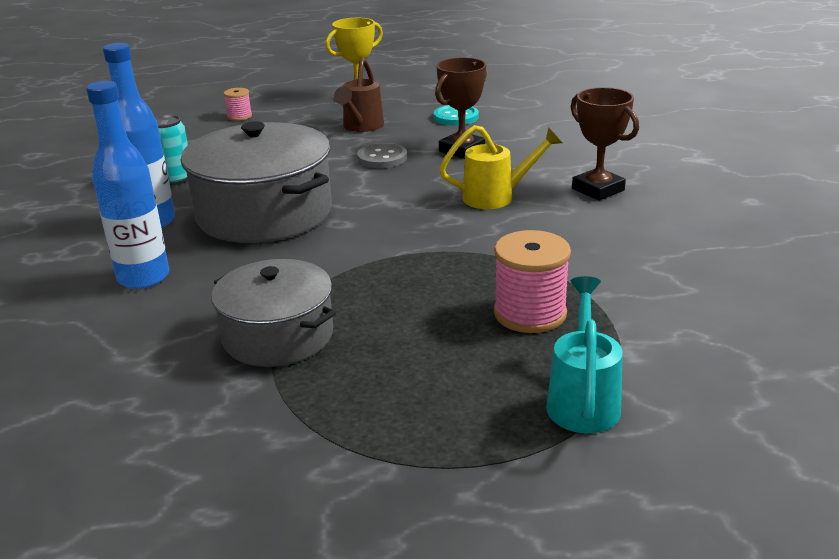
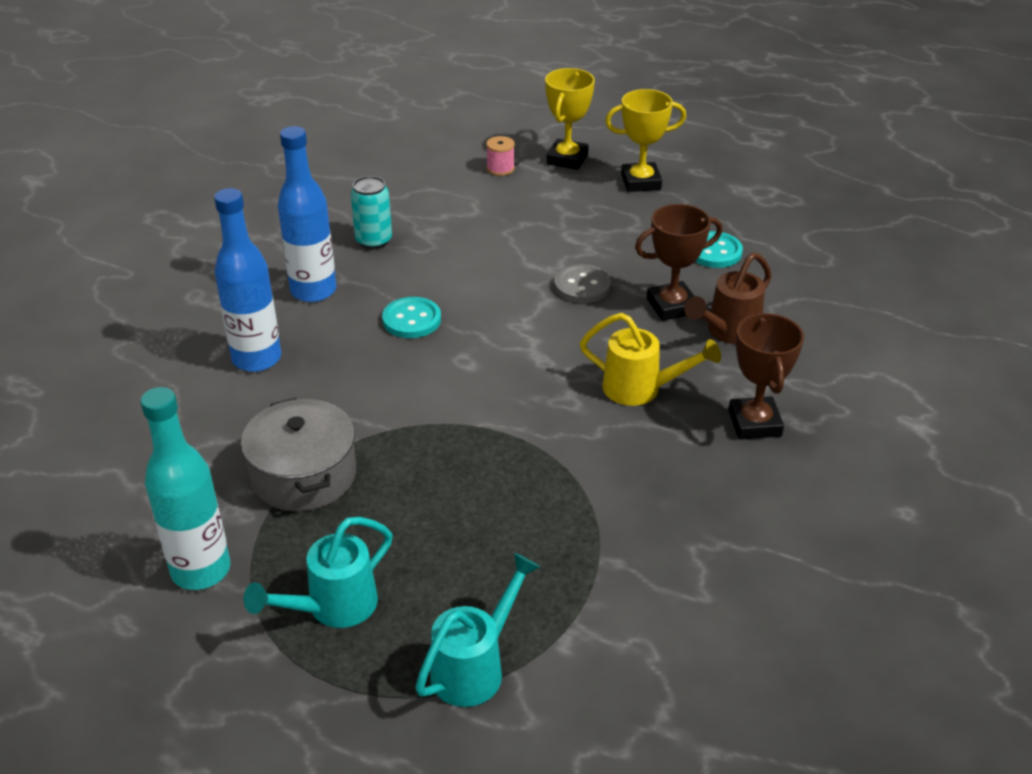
camera: 30 degrees right, 10 degrees up
(249, 439) = (201, 570): none -> turquoise bottle
(264, 213) = (411, 320): grey pot -> turquoise button
(287, 100) = (567, 159): none -> yellow trophy
(361, 127) = (602, 230): brown watering can -> brown watering can (727, 332)
(411, 413) = (332, 608): none -> turquoise watering can
(530, 313) = (525, 551): pink spool -> none

